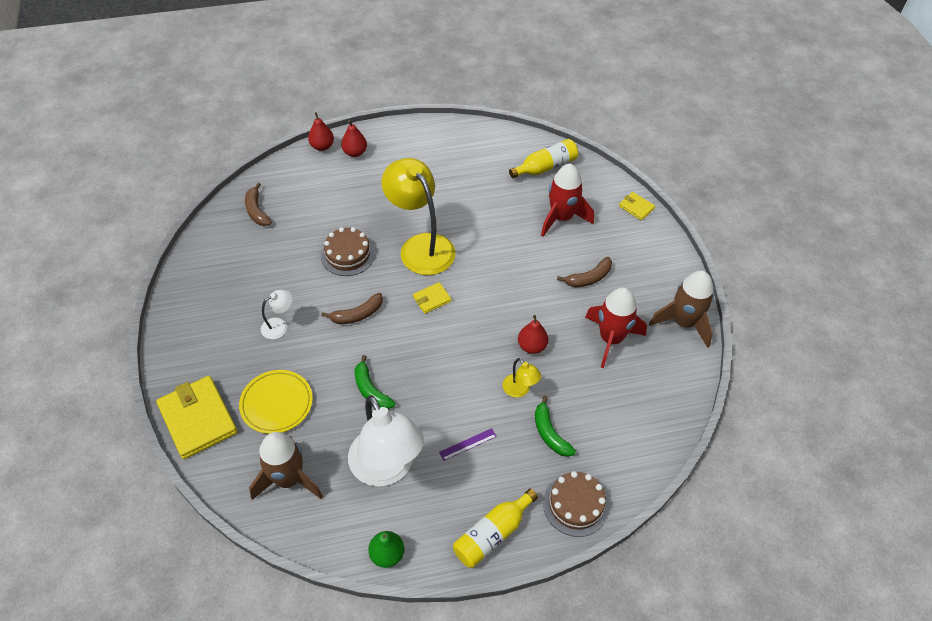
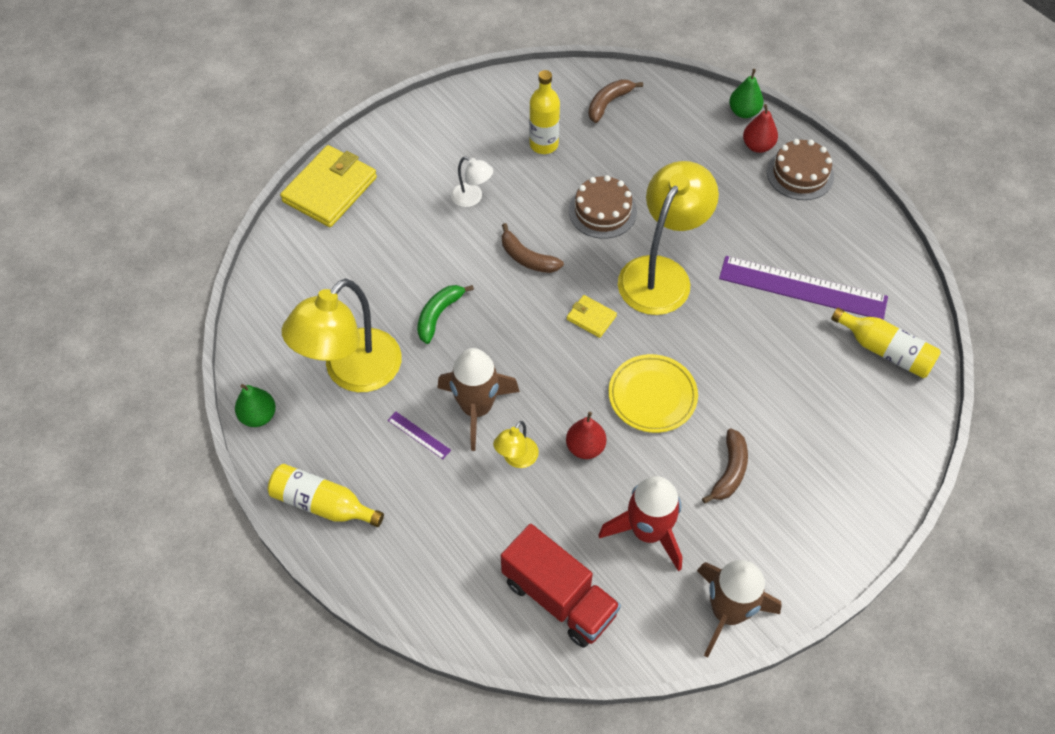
camera: 65 degrees right, 5 degrees up
(264, 262) = (544, 144): none -> yellow bottle
(276, 403) = (379, 242): yellow plate -> yellow plate (652, 396)
(288, 479) = (301, 294): brown rocket -> brown rocket (476, 408)
(322, 146) = (744, 112): red pear -> green pear
(387, 469) = (352, 372): white lamp -> yellow lamp
(478, 182) = (802, 288): none -> purple ruler
(550, 433) = (475, 513): green banana -> none
(561, 218) = (809, 403): red rocket -> none
(576, 504) = (396, 575): brown cake -> brown cake (800, 174)
(588, 278) = (729, 471): brown banana -> brown banana turned 105 degrees counterclockwise
(636, 207) = (893, 486): yellow wallet -> none
(636, 409) = (559, 597): none -> red truck

